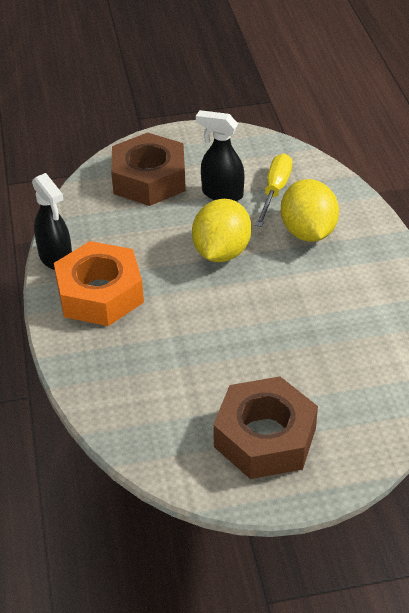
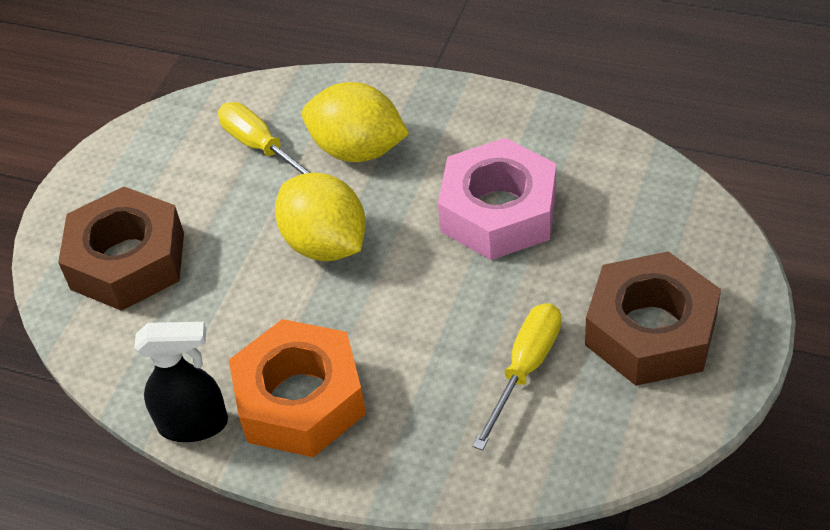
camera: 55 degrees left, 5 degrees up
(189, 385) = (525, 369): none -> yellow screwdriver
(222, 194) = (222, 199): black spray bottle -> none
(309, 319) = (499, 212): none -> pink nut

